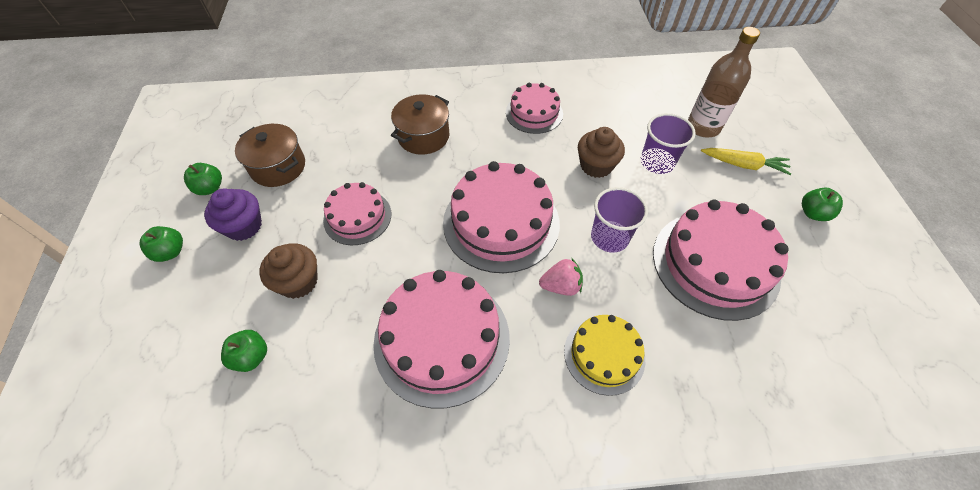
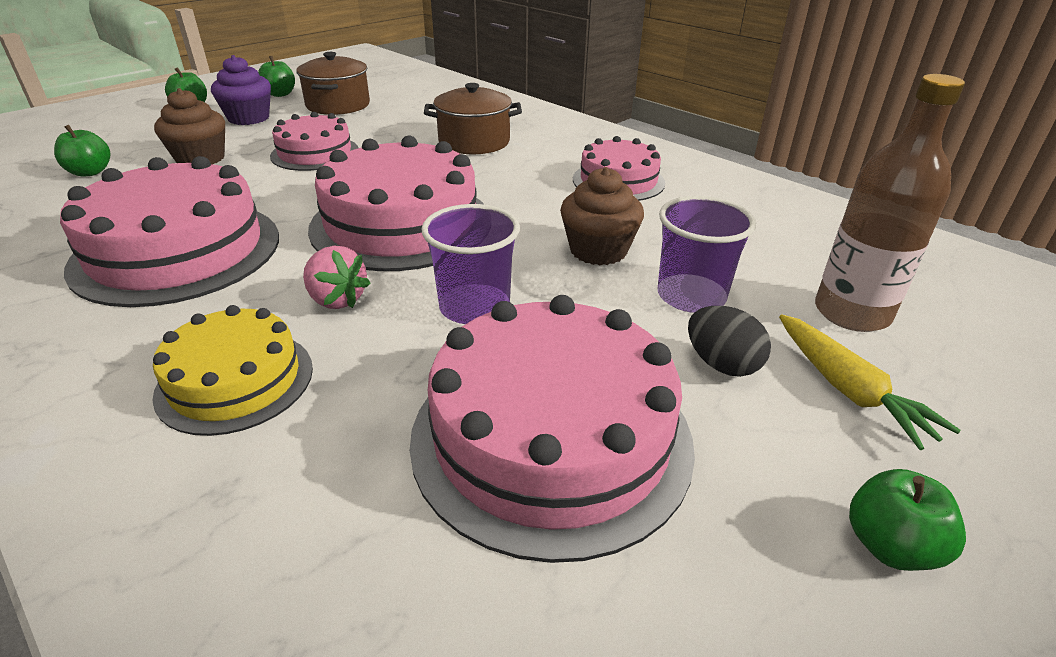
camera: 50 degrees right, 20 degrees down
(707, 186) = (721, 364): none -> black egg

